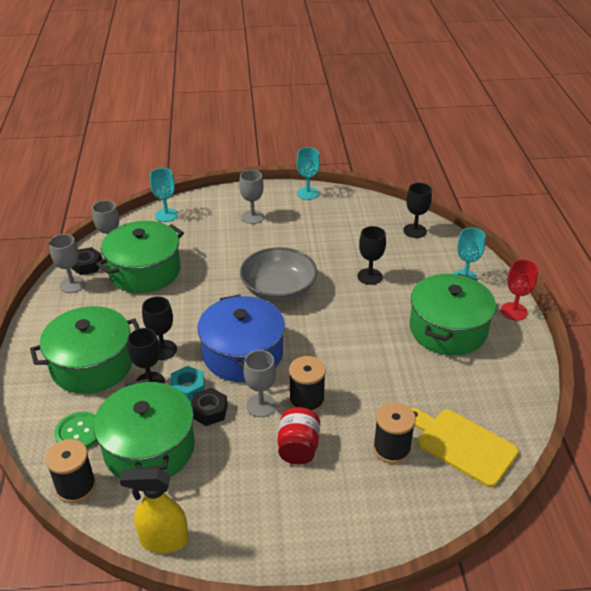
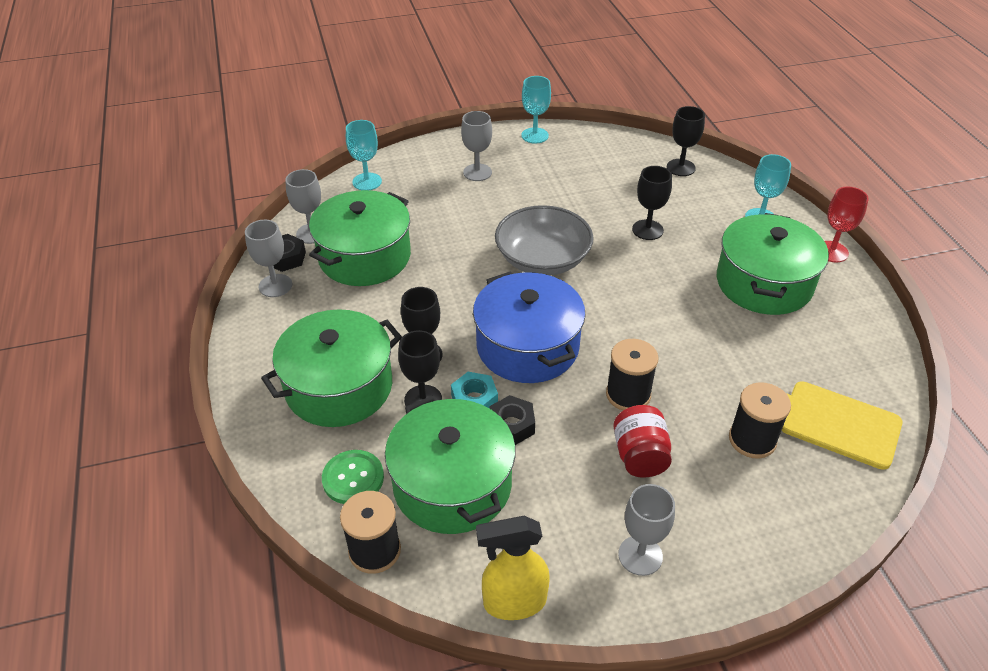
camera: 10 degrees left, 5 degrees up
(261, 405) = (574, 409): grey goblet -> grey goblet (640, 555)

